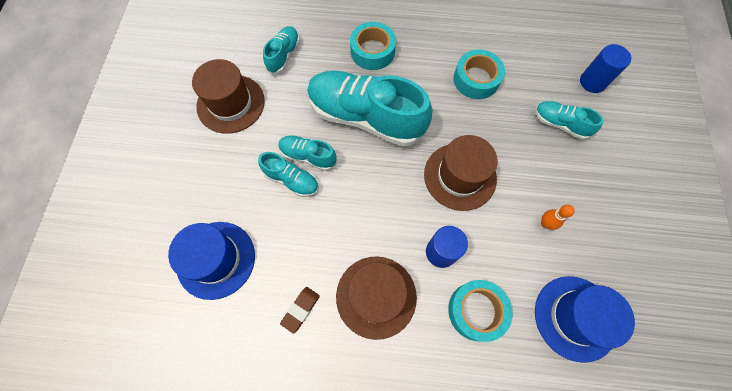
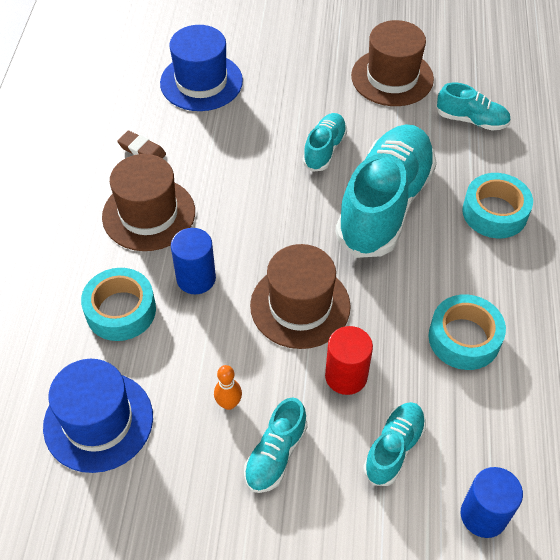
camera: 90 degrees right, 15 degrees down
(291, 180) = (292, 136): turquoise shoe -> turquoise shoe (275, 454)
(513, 148) = (346, 376): none -> red cylinder

